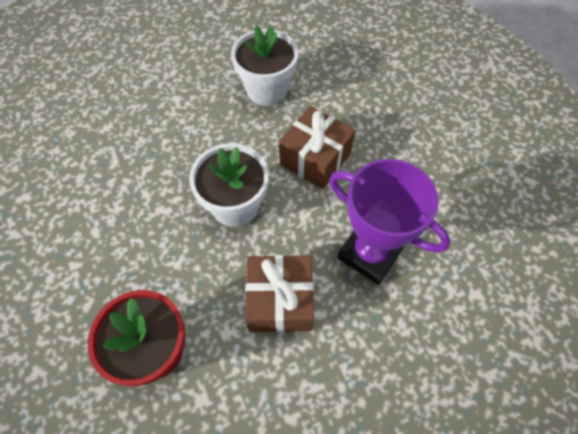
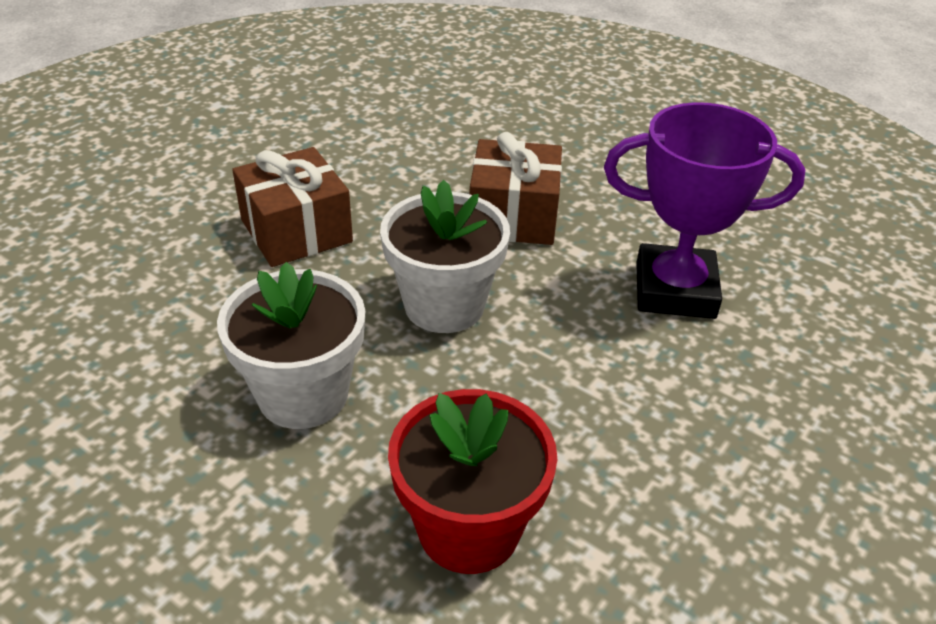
camera: 30 degrees left, 20 degrees down
(267, 90) = (379, 164): white flower pot -> white flower pot (303, 394)
(280, 301) = (604, 388): brown gift -> brown gift (296, 231)

